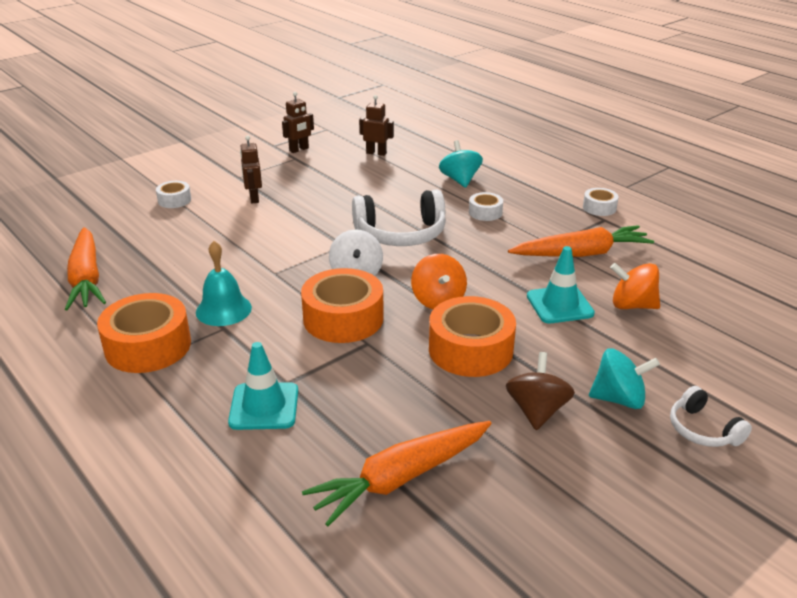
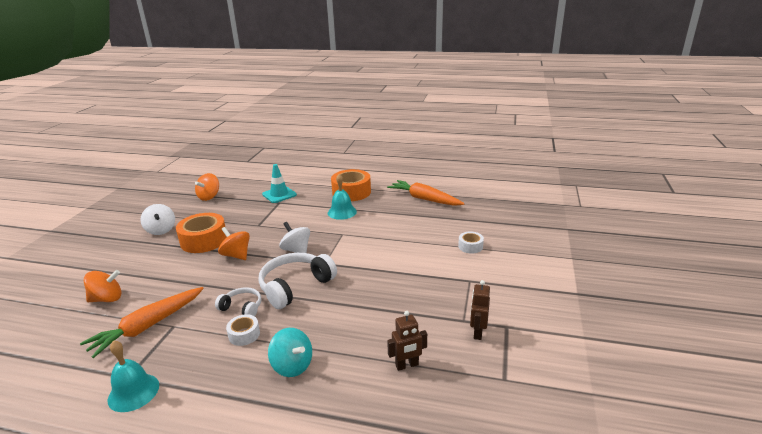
camera: 145 degrees right, 5 degrees down
(254, 198) = (428, 269): brown robot -> none
(343, 318) = (280, 229): orange tape -> none
(400, 478) = (209, 197): orange carrot -> orange spinning top
(537, 411) = (161, 230): brown spinning top -> white spinning top
(559, 305) = (159, 280): turquoise traffic cone -> none
(599, 208) = (133, 392): white tape -> turquoise bell
(619, 399) = (119, 247): turquoise spinning top -> none
(702, 430) = (77, 250): white headphones -> white headphones (242, 307)

